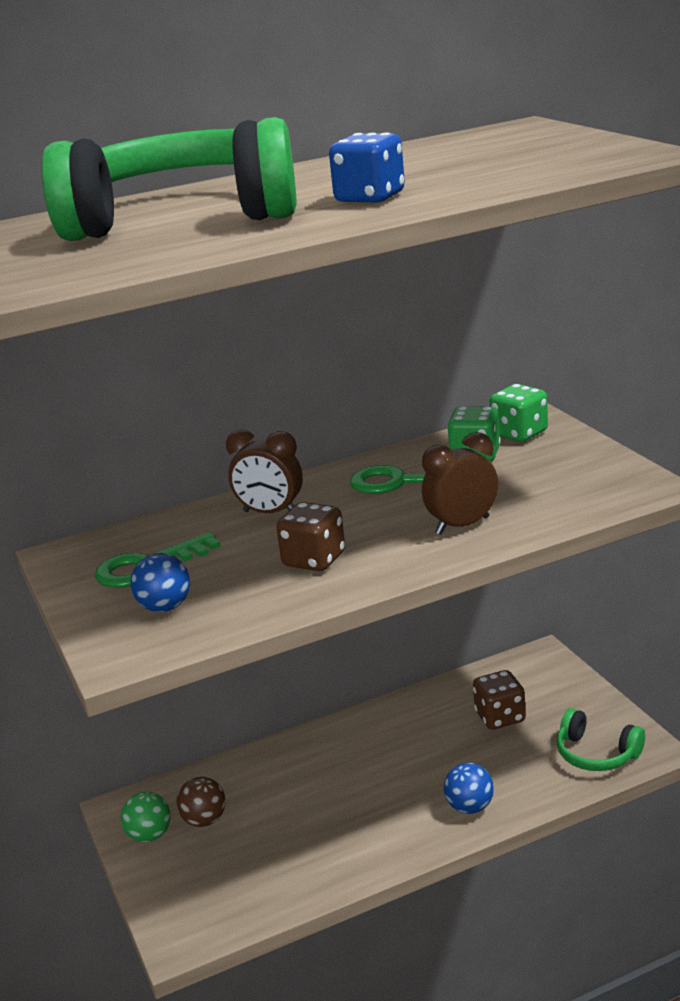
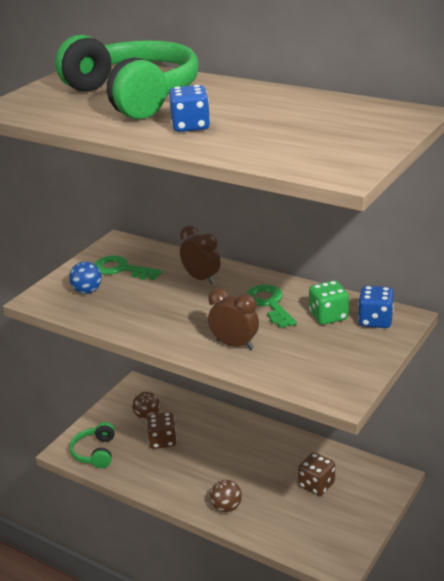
camera: 55 degrees right, 5 degrees up
(149, 835) = (124, 404): green ball -> none
(270, 513) = (201, 279): brown clock -> brown clock turned 150 degrees clockwise
(314, 560) = (161, 313): brown dice -> brown dice (163, 441)
(470, 807) = (226, 507): blue ball -> brown ball
(519, 433) = (375, 321): green dice -> blue dice
(596, 754) = (315, 542): green headphones -> green headphones (95, 452)

